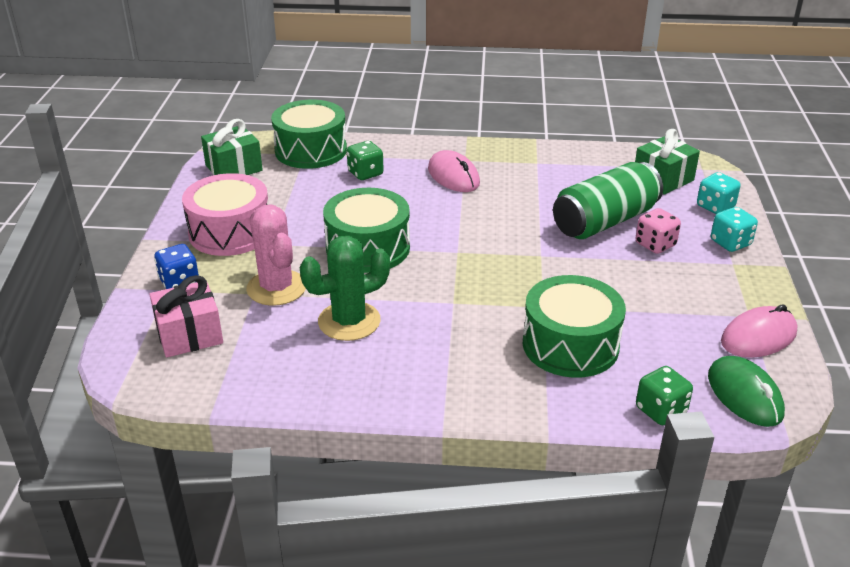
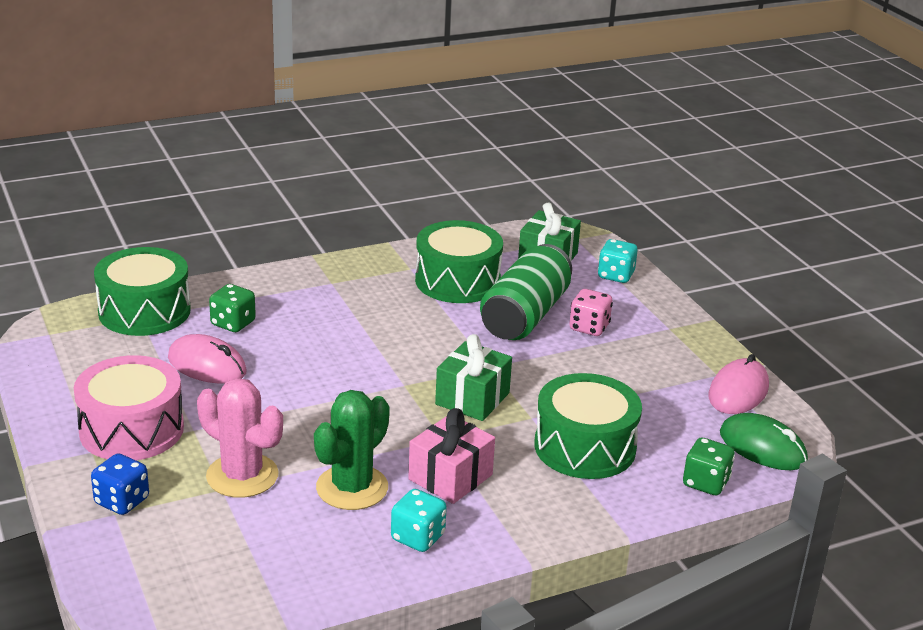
camera: 30 degrees left, 5 degrees down
(189, 335) = (188, 554): pink gift -> pink gift (450, 477)
(234, 168) = (67, 354): green gift -> green gift (472, 398)
(368, 248) = (306, 405): green drum -> green drum (457, 281)
(453, 176) = (334, 304): pink mouse -> pink mouse (207, 365)
(730, 243) = (654, 309): turquoise dice -> turquoise dice (418, 537)

